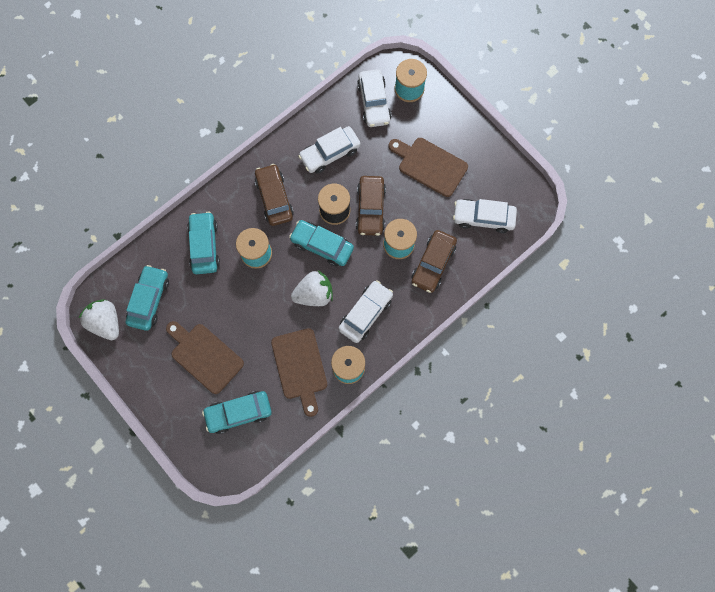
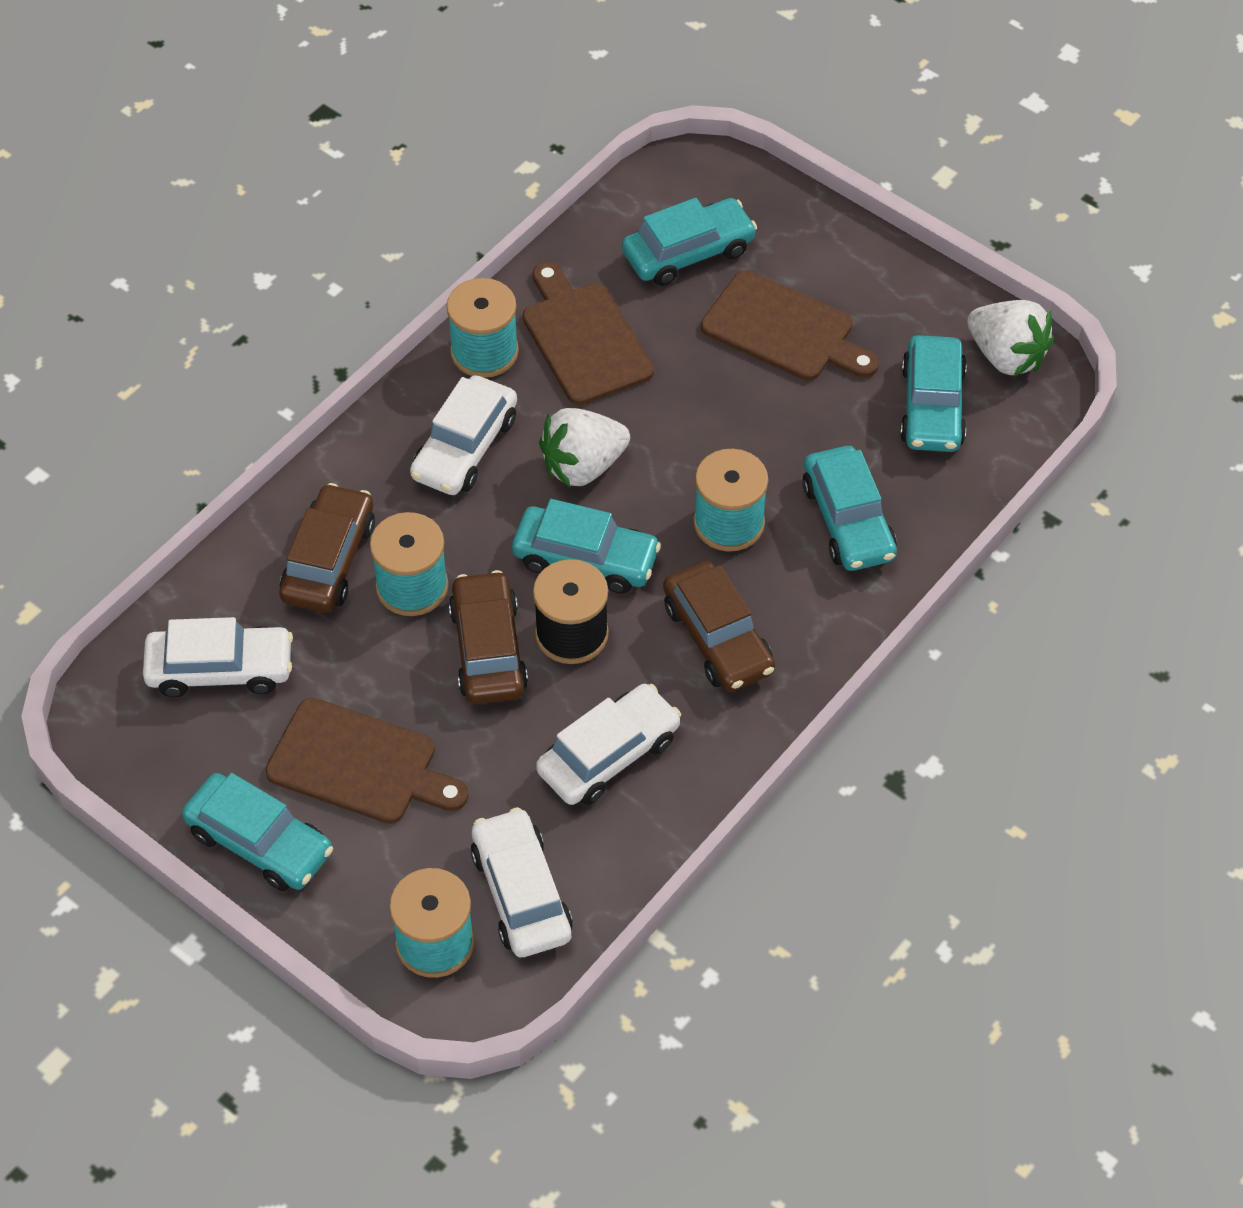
camera: 170 degrees right, 20 degrees down
(472, 139) = (260, 842): none -> turquoise car

